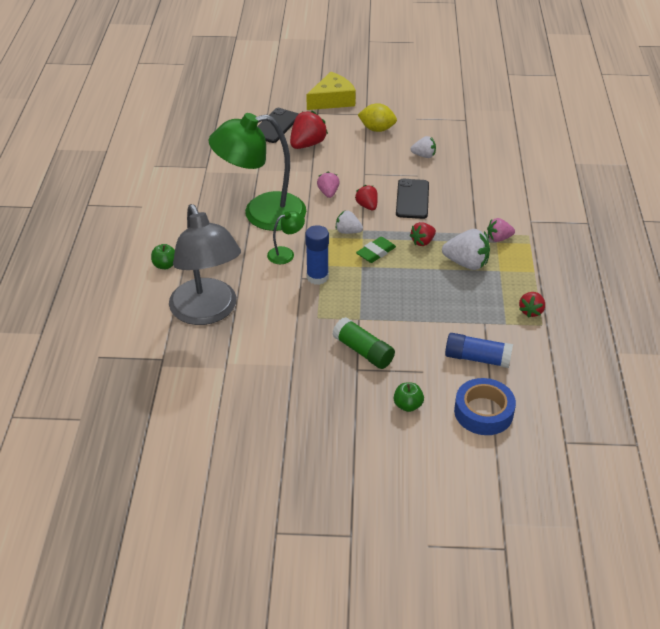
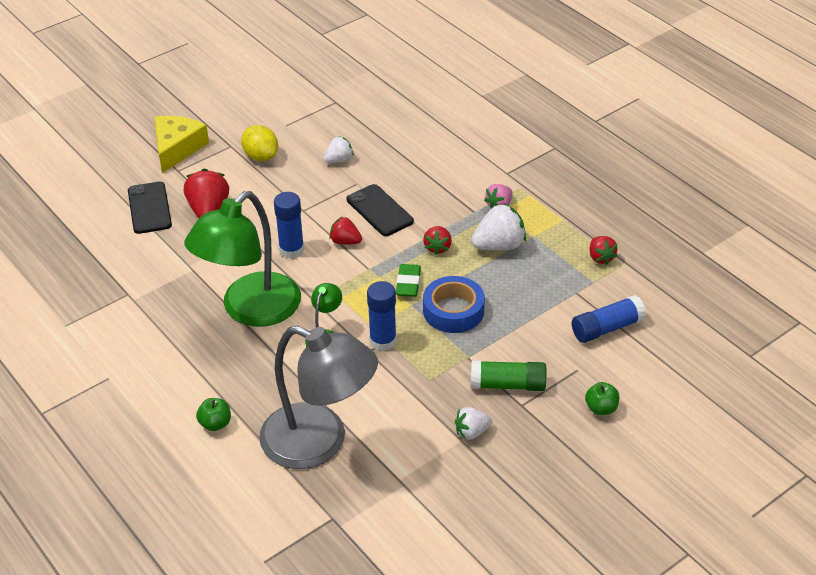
camera: 40 degrees left, 0 degrees up
(328, 193) = (291, 249): pink strawberry -> blue glue stick
(348, 231) = (357, 278): white strawberry -> white strawberry (471, 432)
(377, 129) = (261, 156): yellow lemon -> yellow lemon turned 75 degrees clockwise
(483, 412) = (665, 372): blue tape -> blue tape (453, 311)

